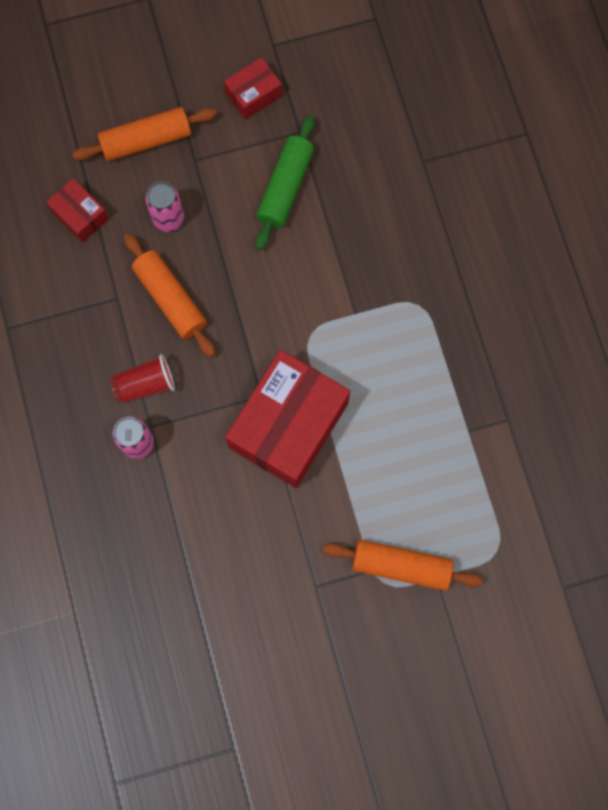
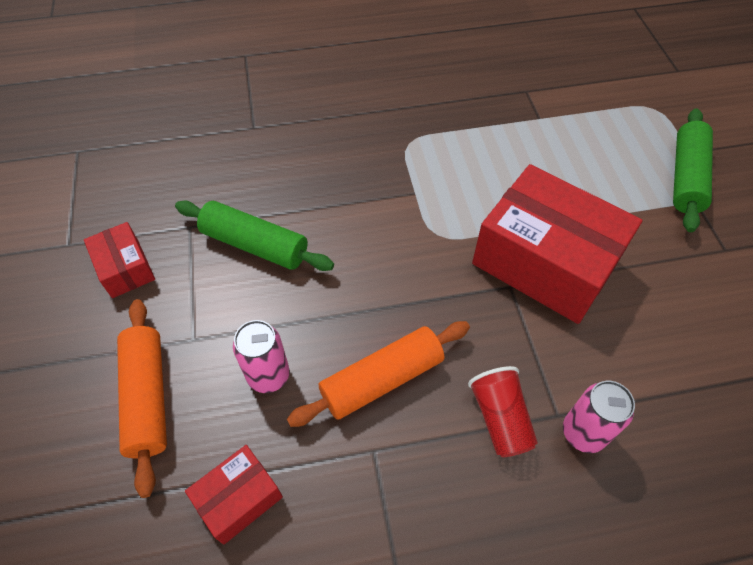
camera: 85 degrees left, 20 degrees down
(401, 566) = (686, 177): orange rolling pin -> green rolling pin

